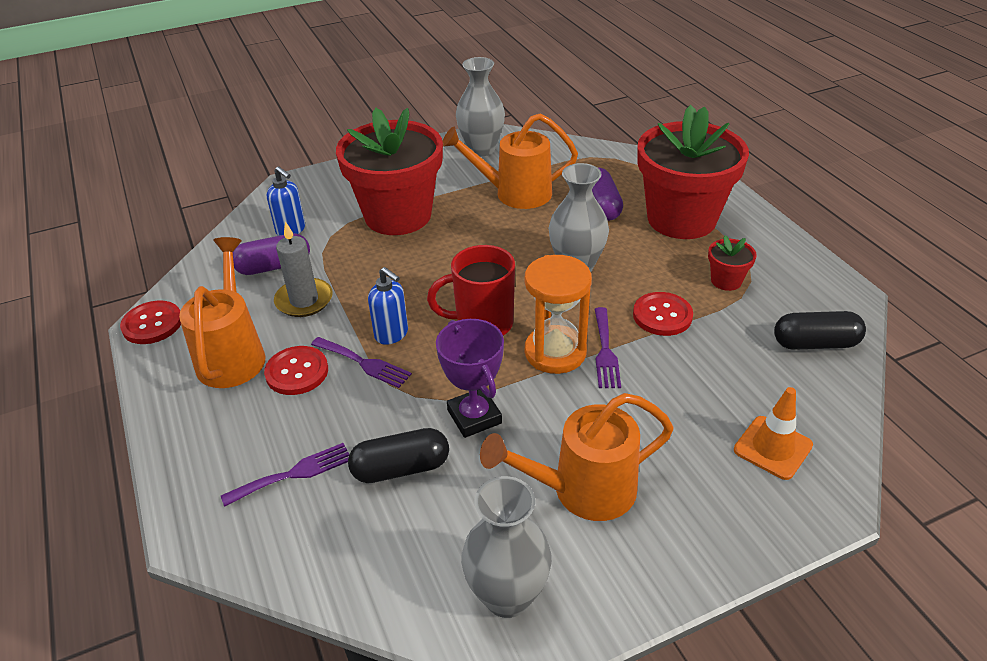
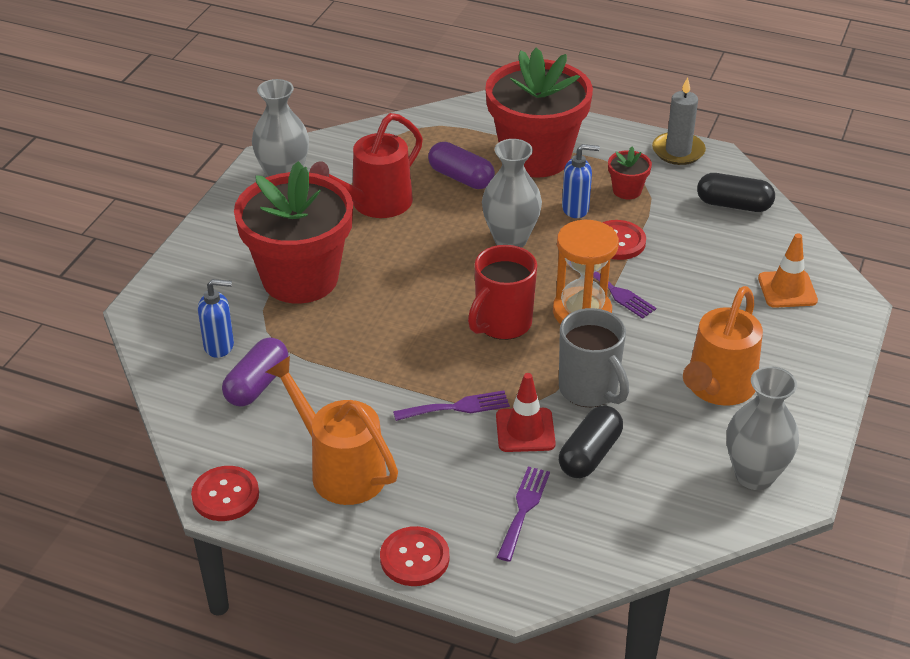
camera: 45 degrees left, 0 degrees up
(297, 372) = (415, 447): red button -> red button (414, 558)
(304, 300) = (331, 394): grey candle -> grey candle (678, 151)
(383, 414) = (525, 430): none -> red traffic cone
(392, 334) = (445, 374): blue soap dispenser -> blue soap dispenser (576, 209)
(474, 417) = (589, 390): purple trophy -> grey mug
(514, 193) = (374, 204): orange watering can -> red watering can
(815, 343) = (733, 205): black capsule -> black capsule turned 60 degrees clockwise

